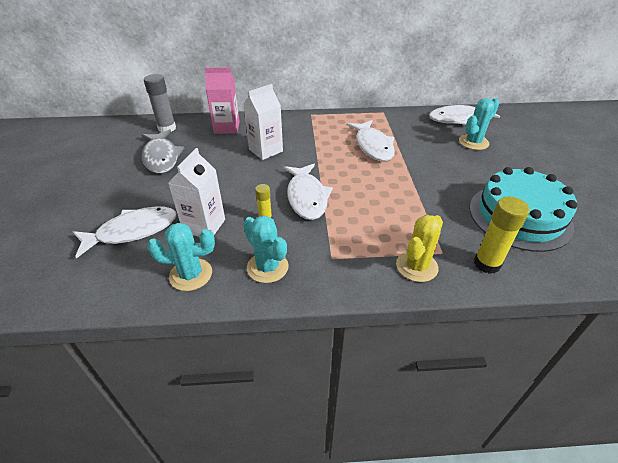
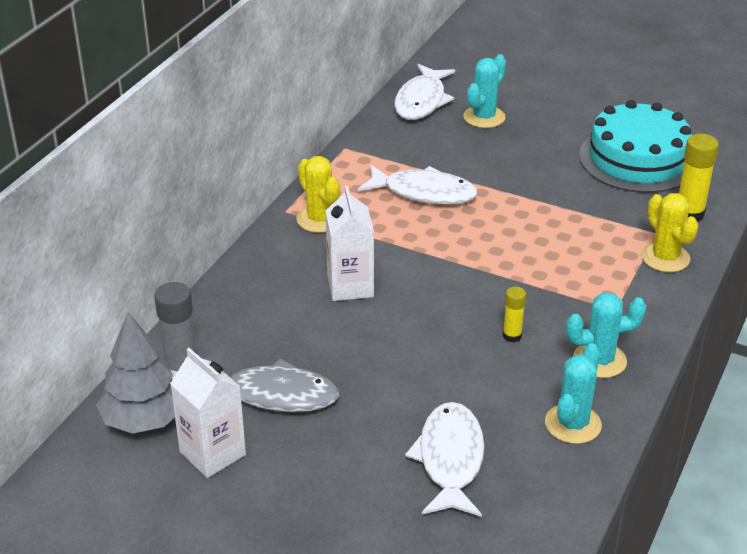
camera: 60 degrees left, 5 degrees down
(126, 131) = (144, 419): none -> grey tree
(204, 226) = (487, 391): white carton -> white carton (212, 453)
(227, 127) = (245, 304): pink carton -> none
(307, 197) = (492, 288): white fish -> none
(314, 124) = (319, 219): none -> yellow cactus
(473, 142) = (484, 117): turquoise cactus -> turquoise cactus turned 45 degrees clockwise

